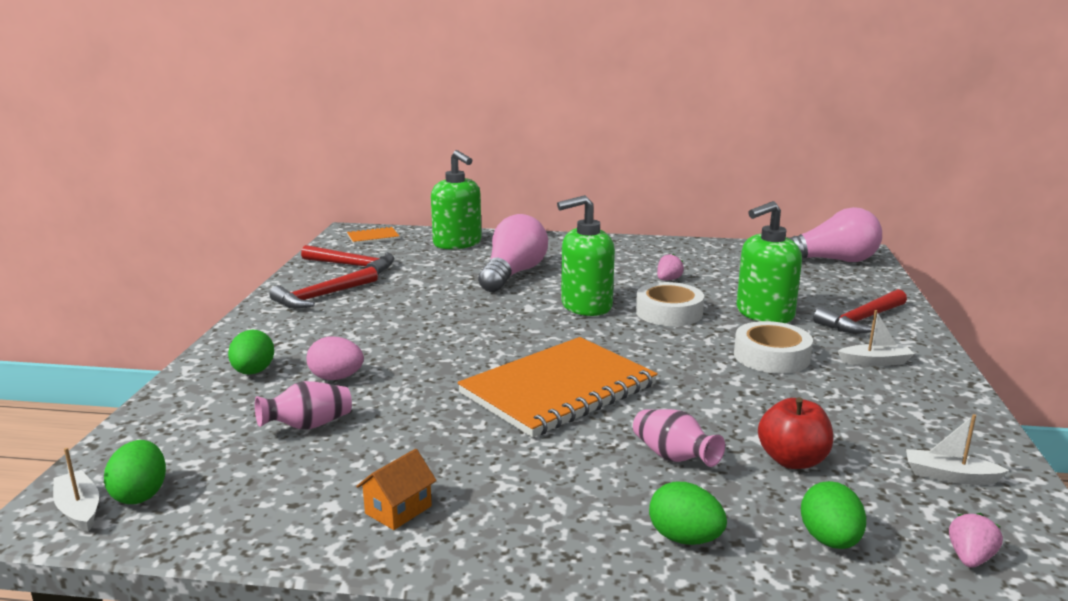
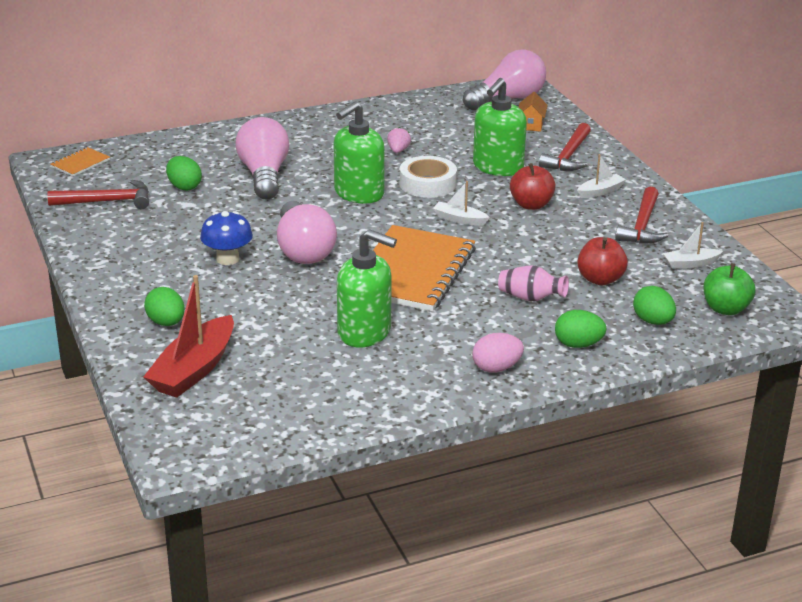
camera: 30 degrees left, 10 degrees up
(79, 509) = (191, 448): white boat -> white boat (459, 219)
(140, 494) = (219, 426): green egg -> green egg (184, 187)
(210, 424) = (194, 370): none -> red boat
(308, 425) = (268, 349): pink vase -> none
(322, 296) = (124, 240): red hammer -> red hammer (642, 225)
(336, 378) = (239, 308): pink egg -> pink egg (496, 368)
(388, 332) = (227, 259): none -> blue mushroom
(398, 510) = (400, 381): orange house -> orange house (531, 125)
(457, 243) = (173, 152): green soap dispenser -> green soap dispenser (365, 332)
(469, 341) = (303, 250): none -> pink light bulb
(771, 356) = (531, 205): white tape -> red apple
(970, 558) = (725, 309): pink strawberry -> green apple

